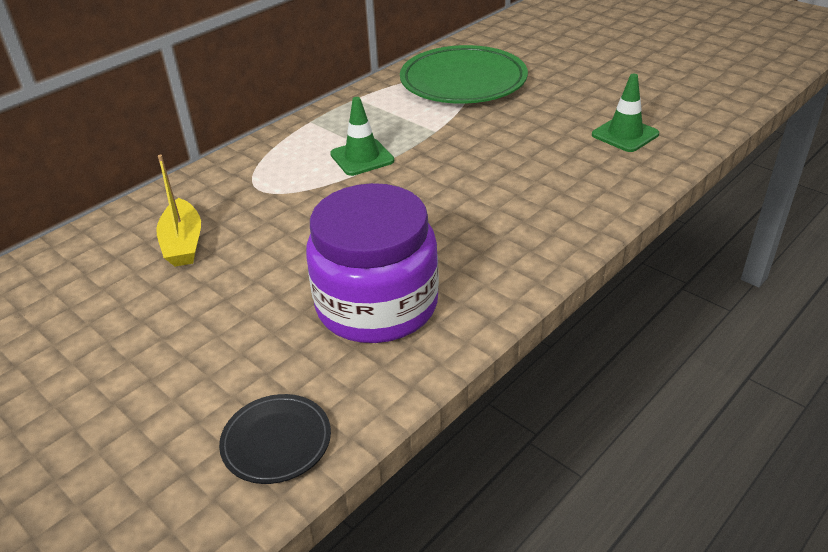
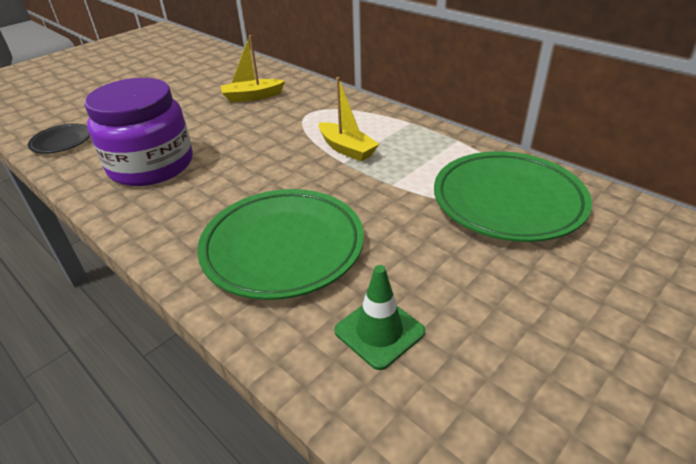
camera: 90 degrees right, 0 degrees up
(362, 157) = (347, 149): green traffic cone -> yellow boat
(539, 182) = (283, 247): none -> green plate

